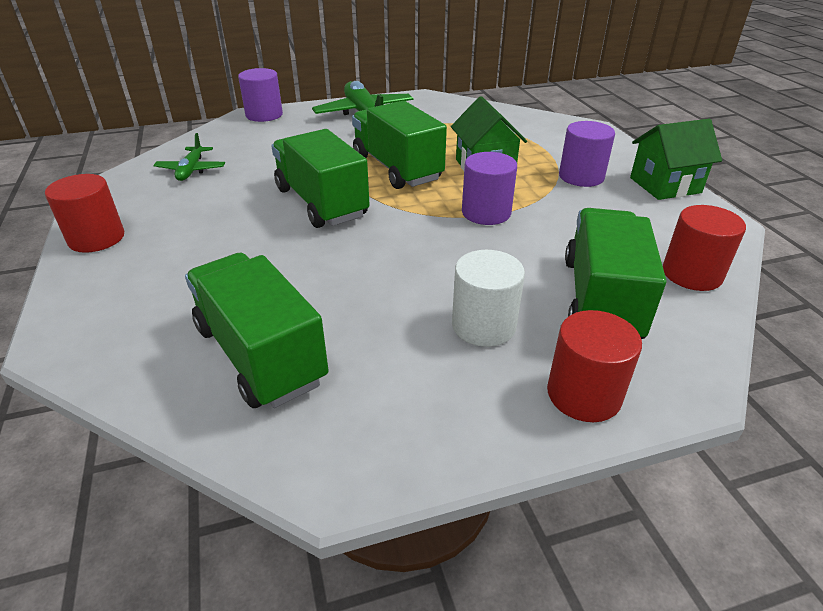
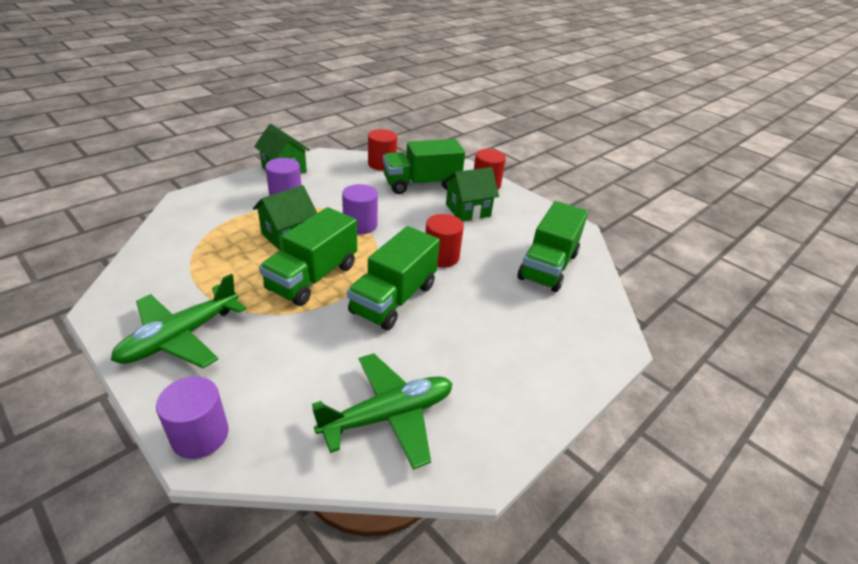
camera: 120 degrees left, 0 degrees up
(96, 238) = (535, 404): red cylinder -> red cylinder (441, 256)
(191, 170) = (388, 415): green plane -> green plane, size x1.77
(483, 325) = (468, 210): white cylinder -> green house

